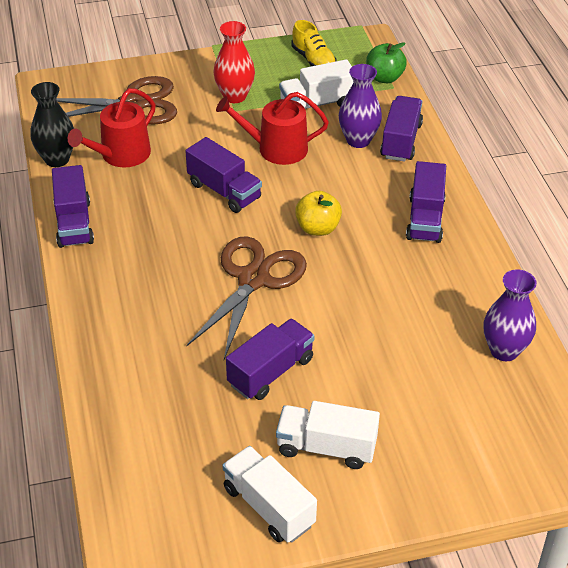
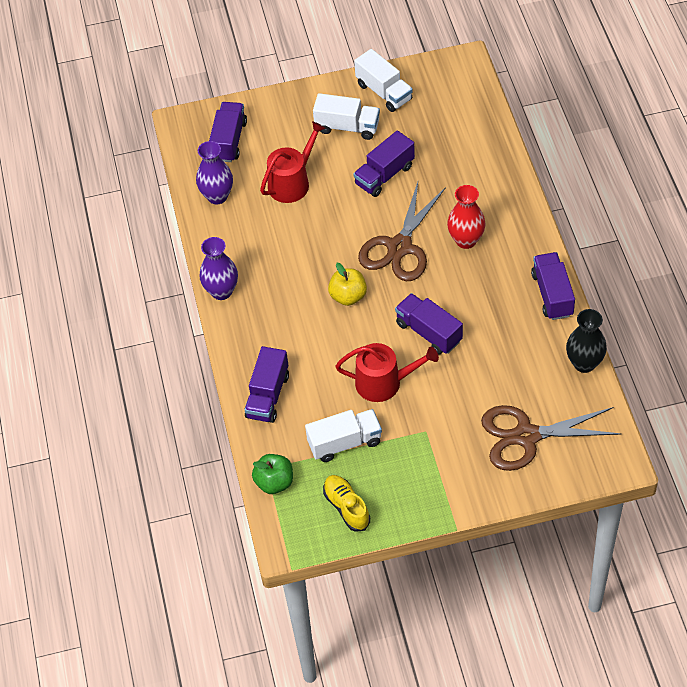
camera: 175 degrees left, 10 degrees up
(120, 155) = (527, 370): red watering can -> red watering can (292, 182)
(234, 96) = (427, 450): red vase -> red vase (466, 240)
(358, 140) = (307, 395): purple vase -> purple vase (221, 291)
(425, 219) = (258, 308): purple truck -> purple truck (229, 141)

